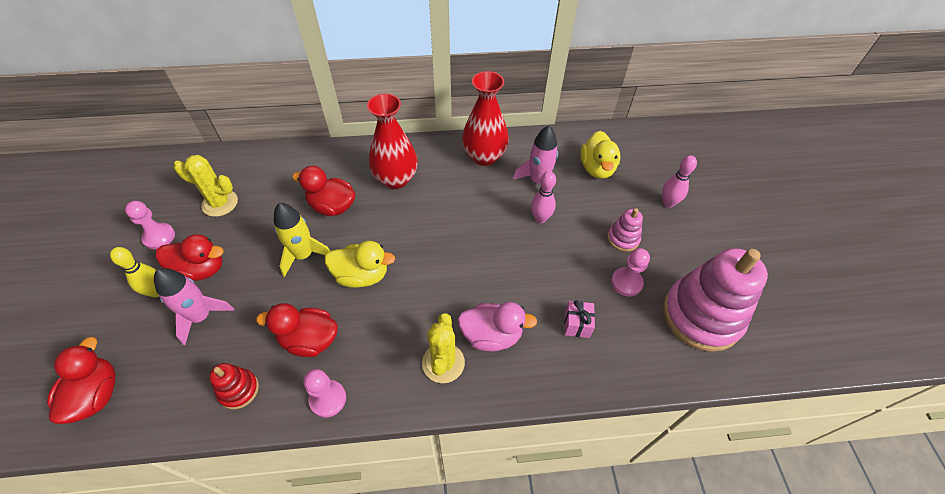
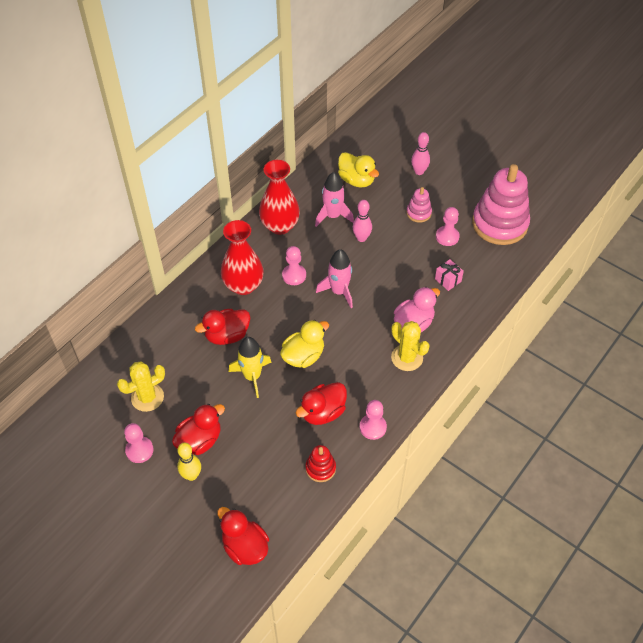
camera: 45 degrees left, 0 degrees up
(201, 316) = (242, 460): pink rocket -> pink rocket (339, 291)
(443, 203) = (294, 275): none -> pink pawn

